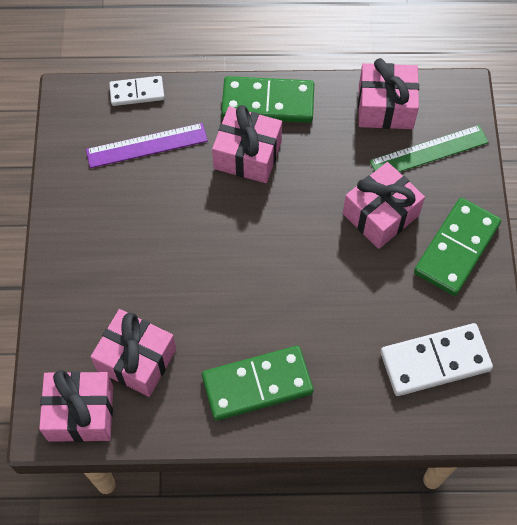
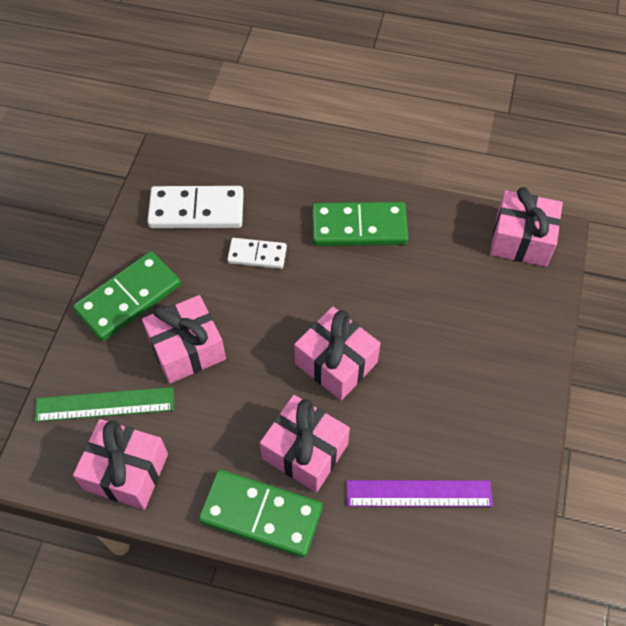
camera: 165 degrees left, 5 degrees down
(136, 360) = (465, 271): pink gift -> pink gift (336, 363)
(137, 92) = (419, 572): white domino -> white domino (257, 255)

